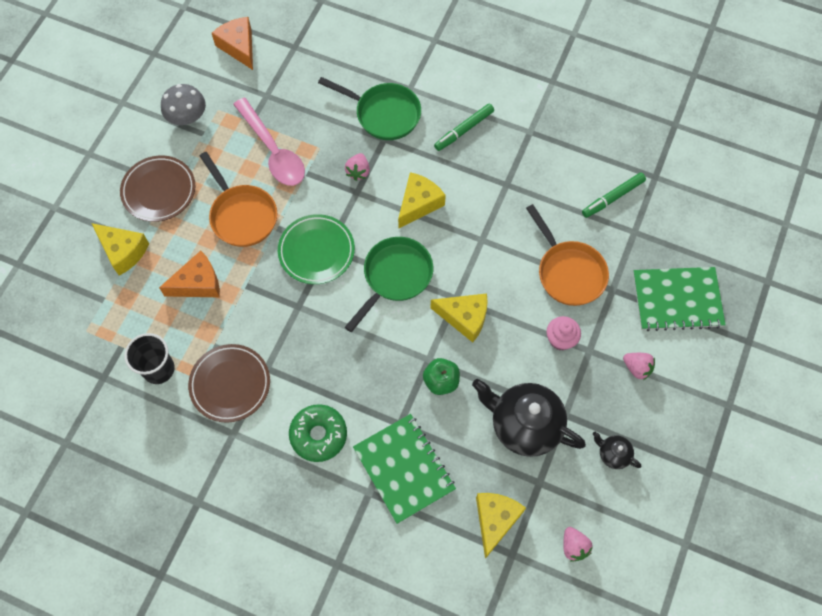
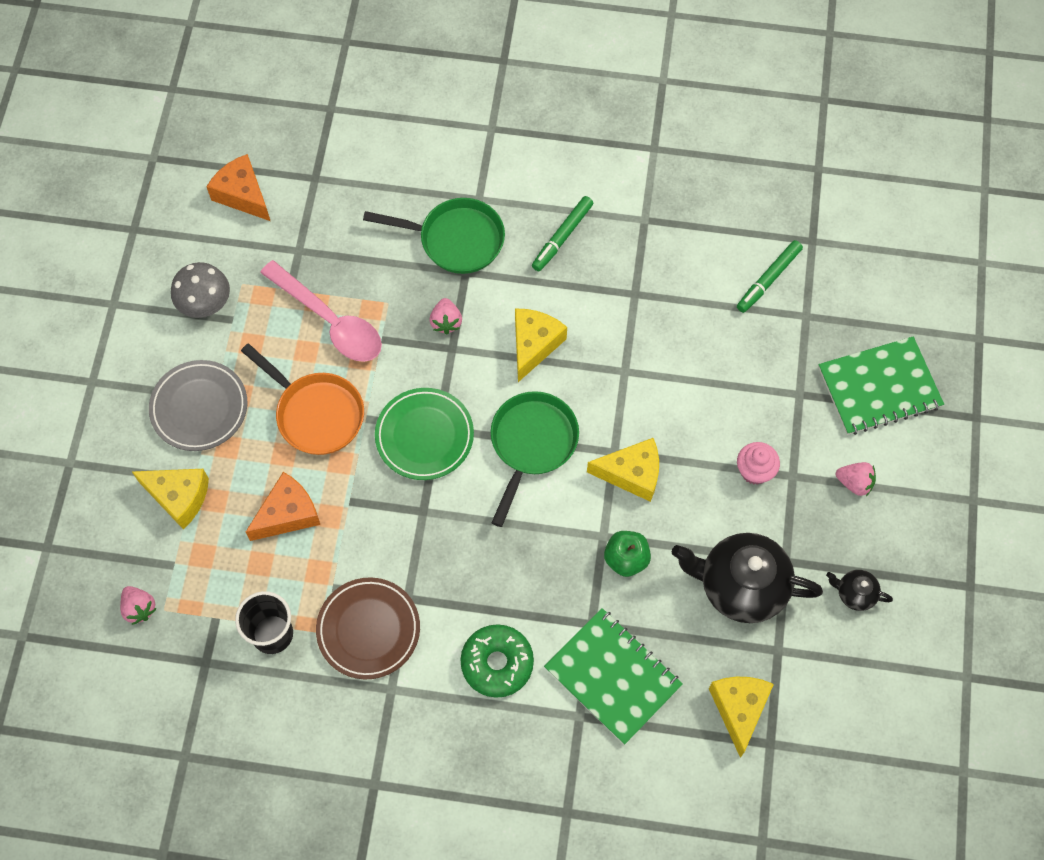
camera: 15 degrees left, 0 degrees up
(159, 191) = (199, 408): brown plate -> grey plate
(568, 272) = (741, 385): orange pan -> none
(574, 546) = (839, 715): pink strawberry -> pink strawberry (139, 608)

